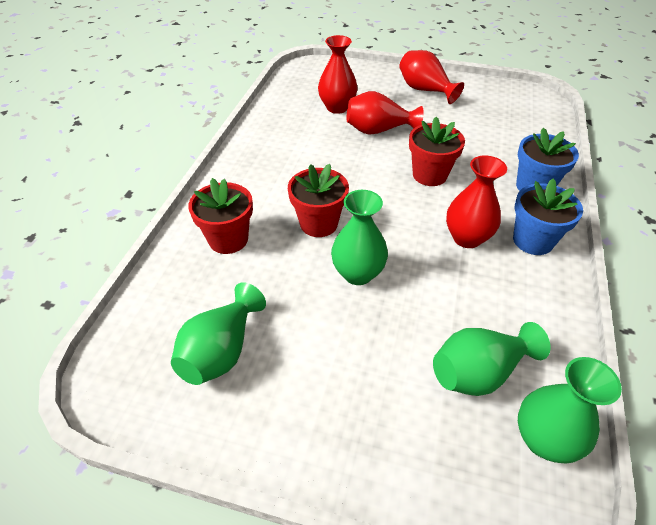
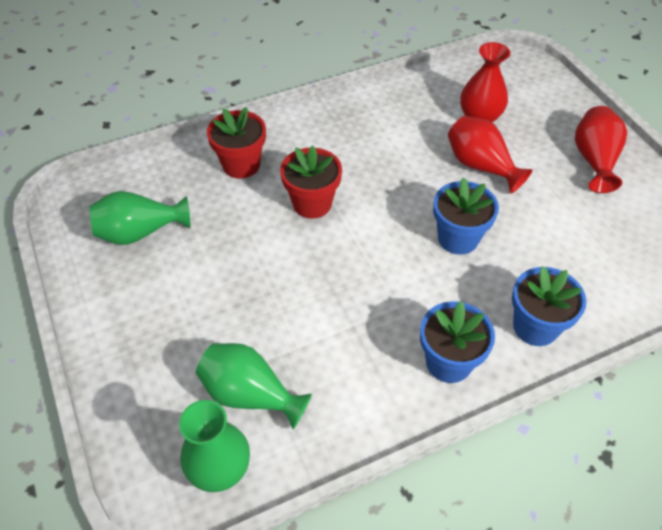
camera: 50 degrees right, 5 degrees up
(358, 273) = (281, 261): green vase -> none
(429, 175) = (458, 238): red flower pot -> blue flower pot
(467, 238) = (399, 310): red vase -> none

